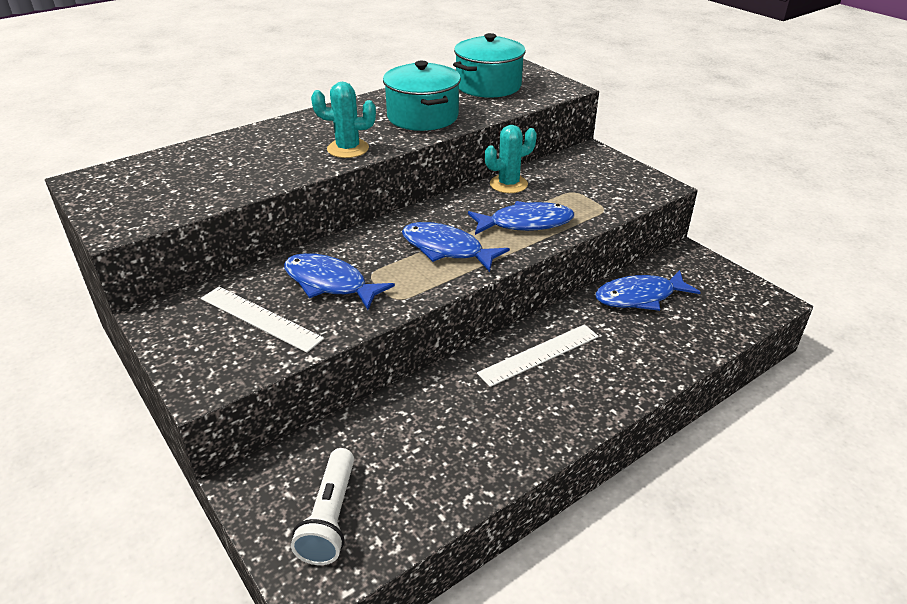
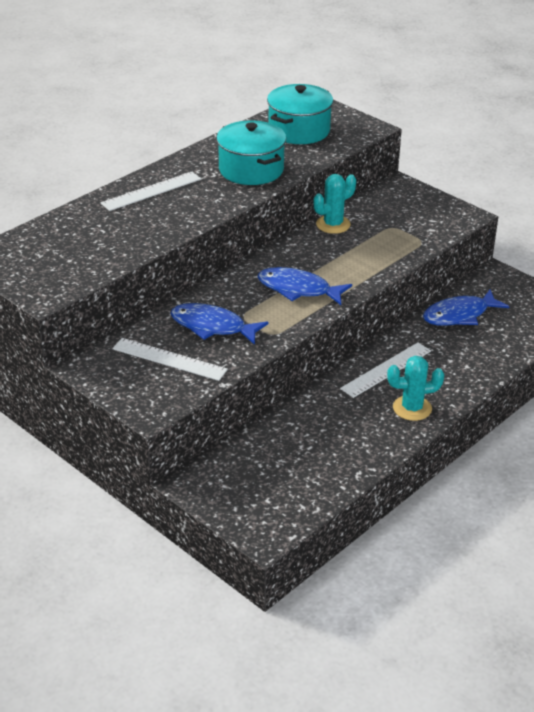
camera: 10 degrees left, 0 degrees up
(306, 129) = (151, 191): none -> white ruler
(330, 517) = (262, 496): white flashlight -> none
(348, 149) = (199, 208): turquoise cactus -> turquoise cactus (412, 408)
(525, 223) = (358, 260): blue fish -> none

